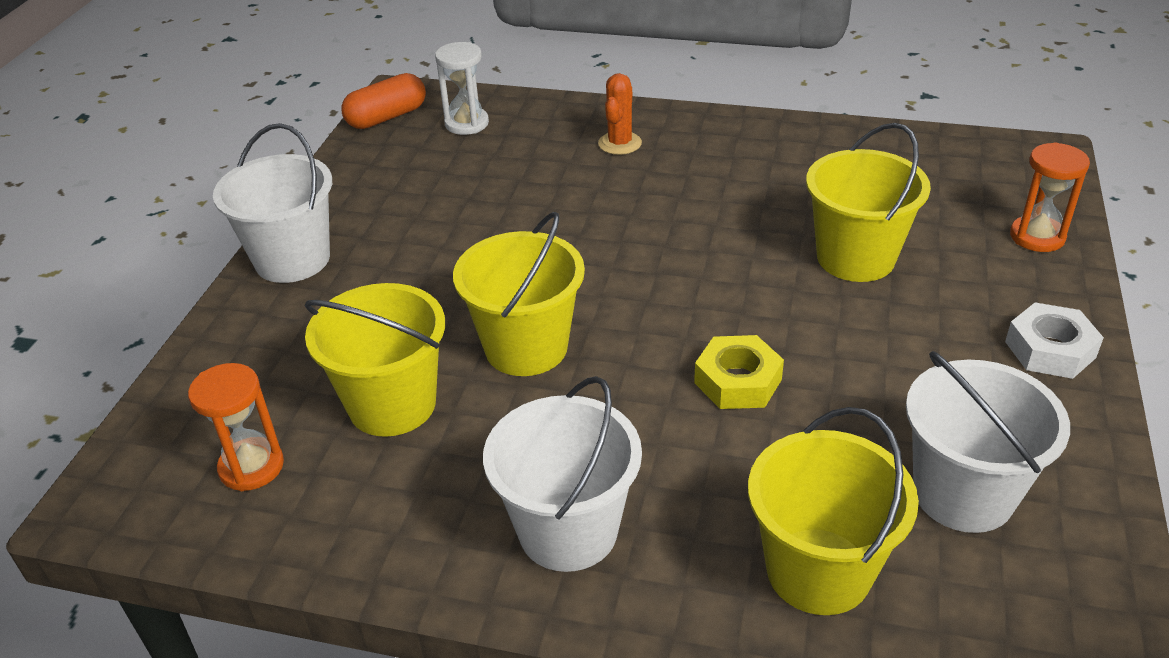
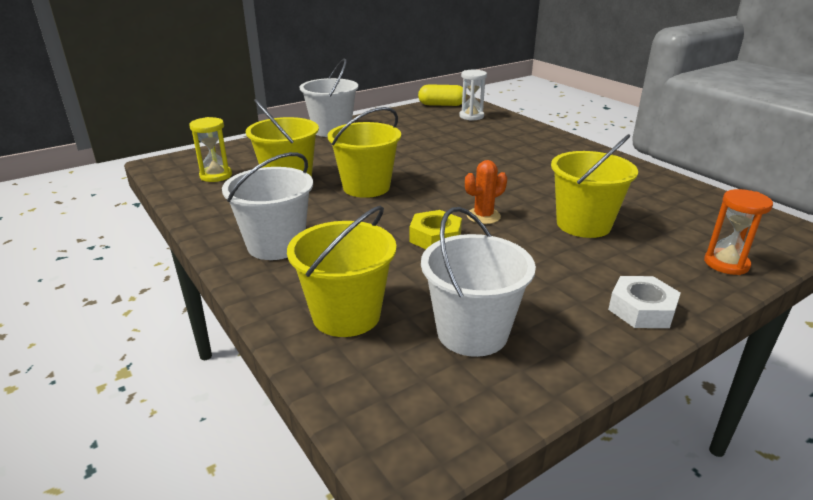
camera: 40 degrees right, 10 degrees down
(251, 467) = (216, 176): orange hourglass -> yellow hourglass
(387, 117) = (441, 105): orange capsule -> yellow capsule
(620, 143) = (530, 144): orange cactus -> orange cactus (483, 216)

